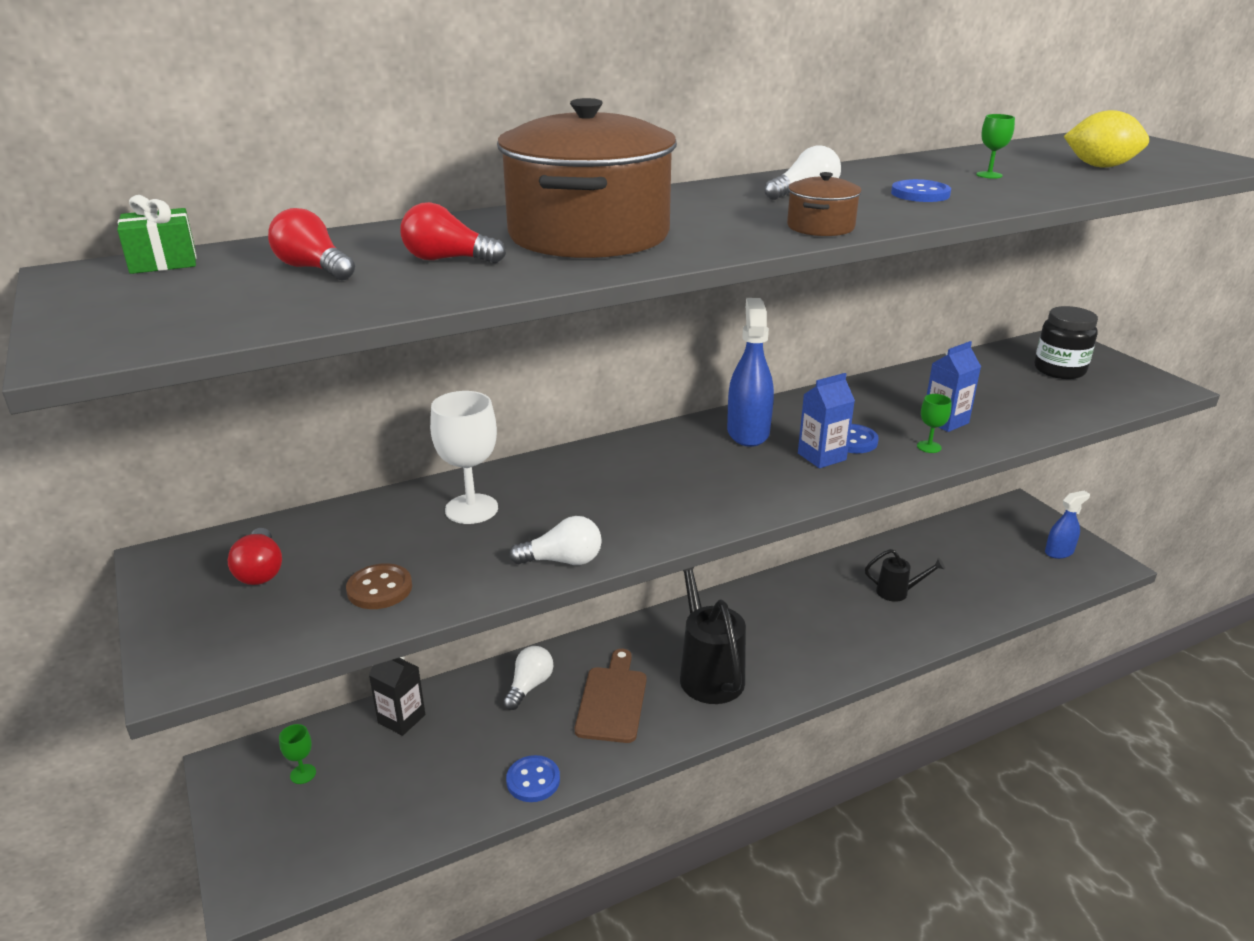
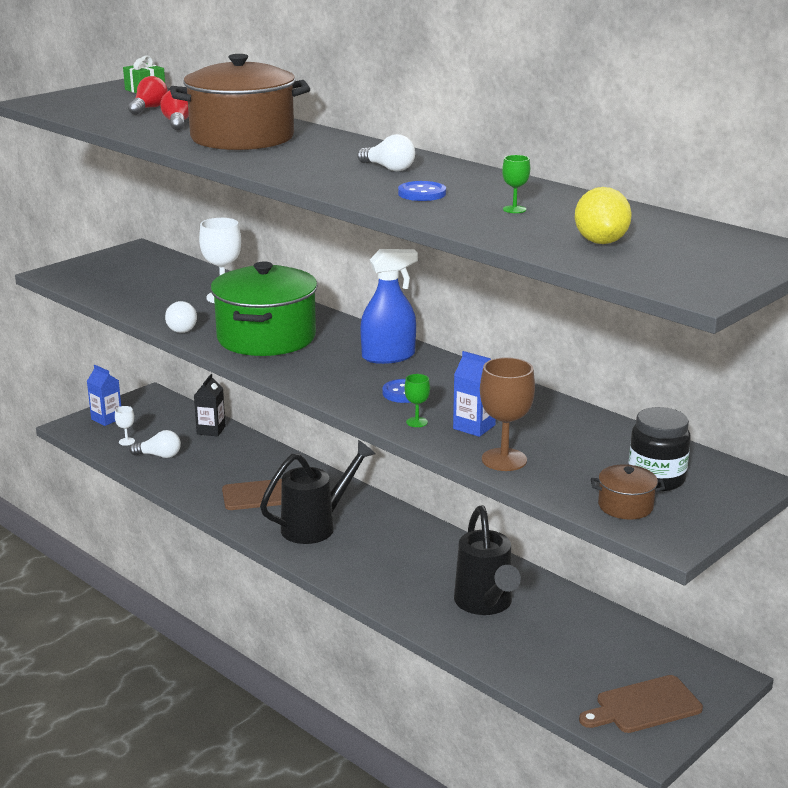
camera: 70 degrees right, 5 degrees down
(260, 571) = (136, 267): red light bulb -> none
(303, 774) = (154, 415): green goblet -> none
(366, 820) = (127, 441): none -> white goblet
(379, 589) = (131, 294): brown button -> none
(529, 686) = (262, 463): white light bulb -> white light bulb (159, 455)
(533, 780) = (177, 483): blue button -> none
(645, 498) = (266, 338): none -> green pot
(820, 227) = (302, 176): brown pot -> brown pot (625, 506)
(821, 456) = (367, 384): blue carton -> blue carton (106, 419)
(898, 592) = (486, 605): black watering can -> black watering can, size x1.91
(1021, 421) = (504, 460): none -> brown goblet
(1059, 552) = (644, 706): blue spray bottle -> brown cutting board

